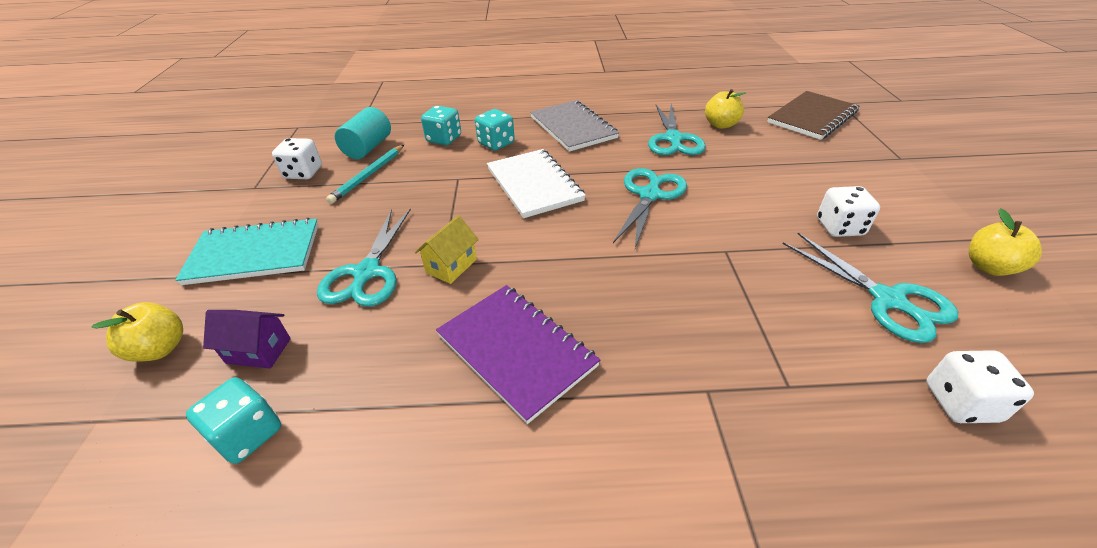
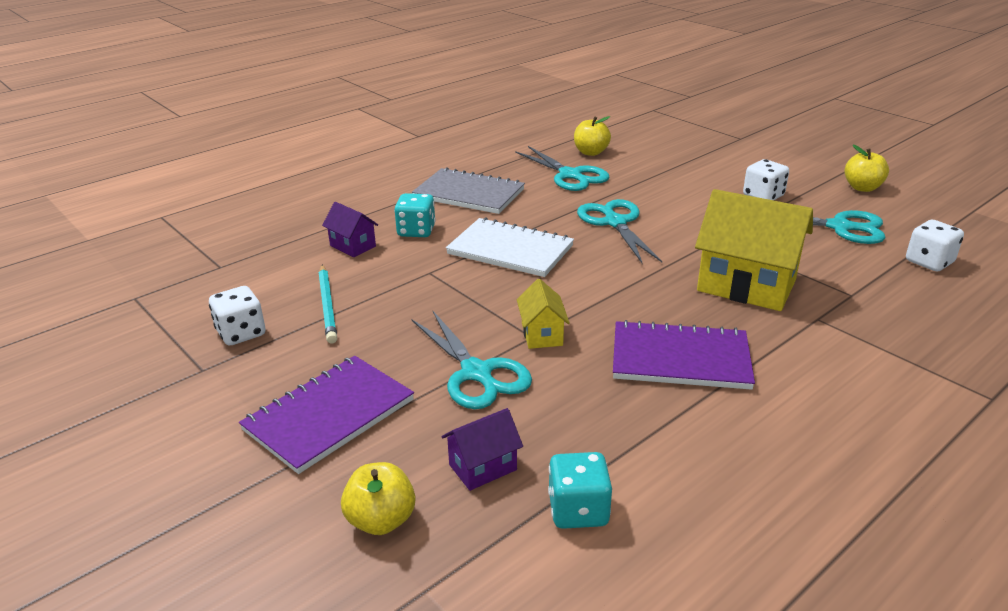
camera: 40 degrees left, 10 degrees down
(254, 254) = (329, 415): turquoise notebook -> purple notebook
(368, 148) = (277, 283): turquoise cylinder -> none
(444, 139) = (353, 246): turquoise dice -> purple house
(682, 313) = (746, 286): none -> yellow house
(812, 117) = (648, 126): brown notebook -> none

